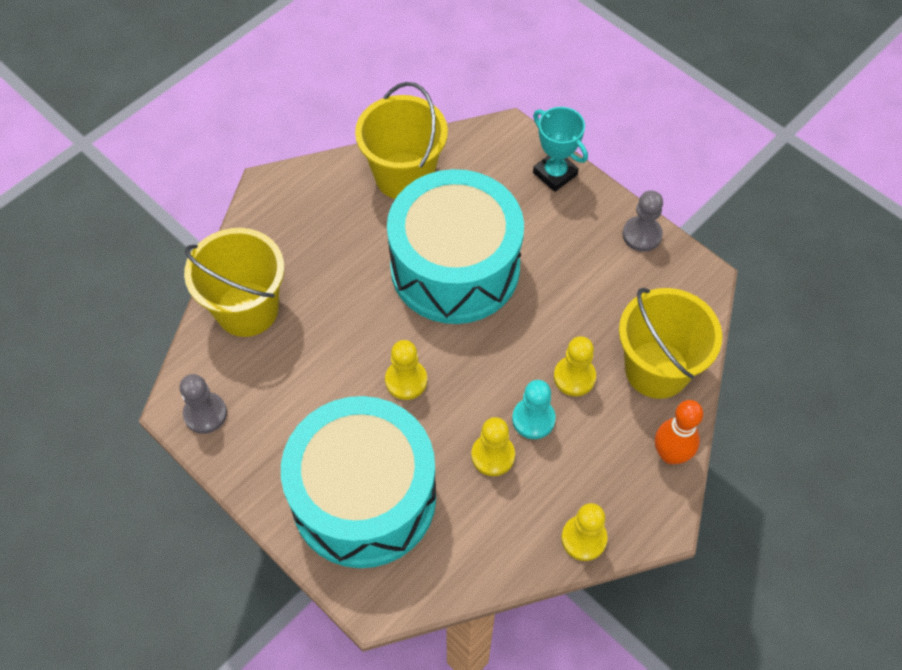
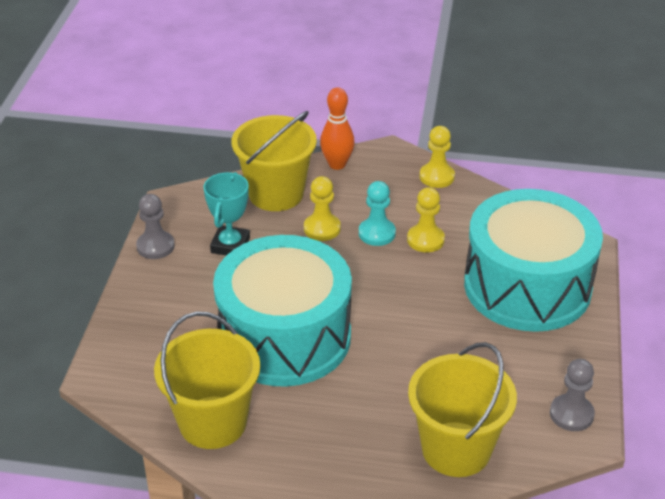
camera: 125 degrees left, 20 degrees down
(406, 380) = (416, 312): yellow pawn -> none
(555, 174) = (128, 322): turquoise trophy -> turquoise trophy (230, 245)

